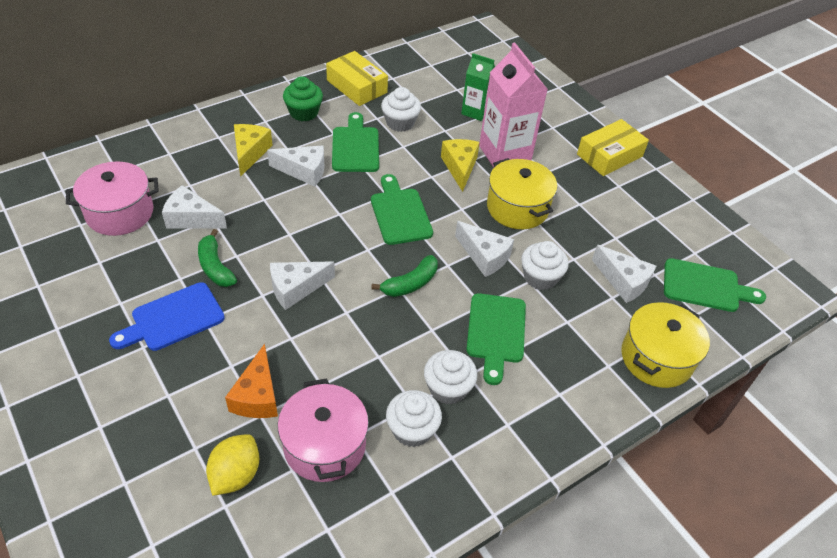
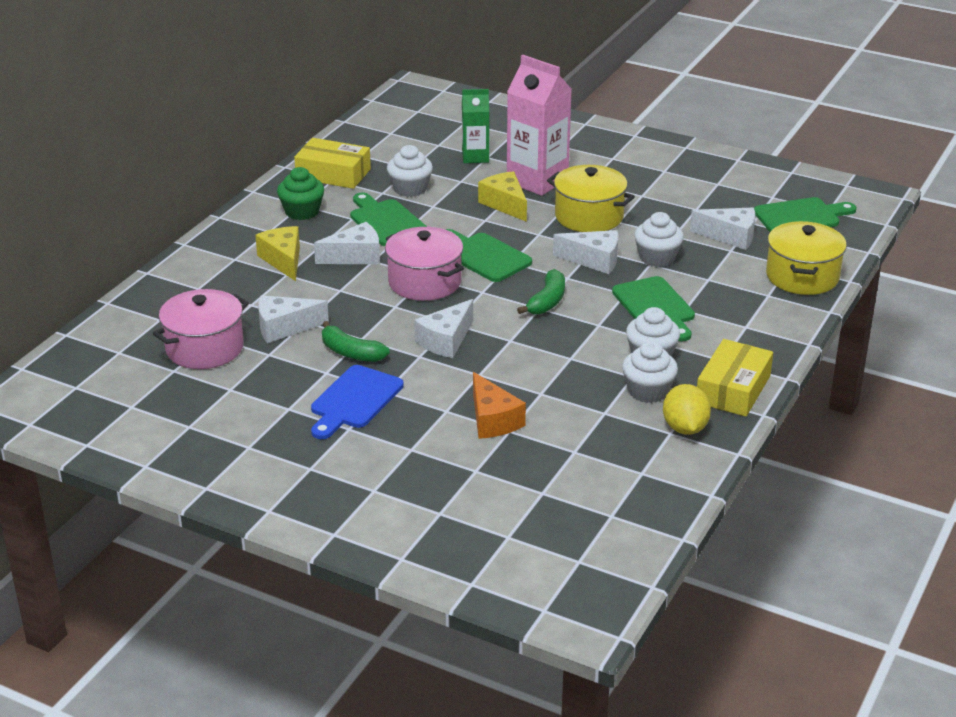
camera: 25 degrees left, 15 degrees down
(235, 475) = (530, 472): yellow lemon -> yellow lemon (685, 428)
(324, 445) = (585, 427): pink pot -> pink pot (424, 282)
(609, 155) = (635, 151): yellow box -> yellow box (733, 389)

